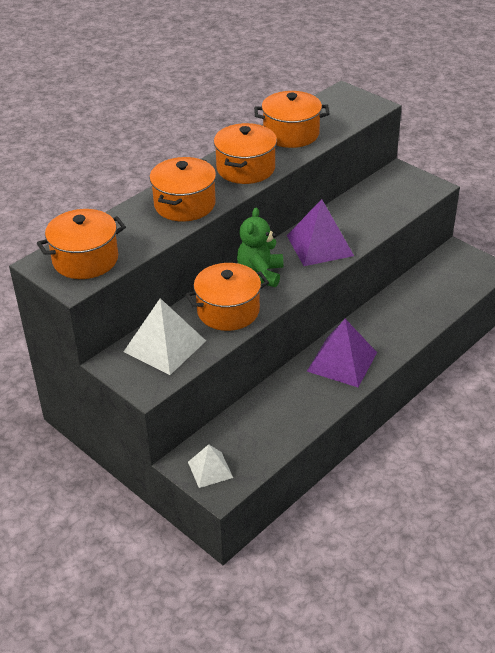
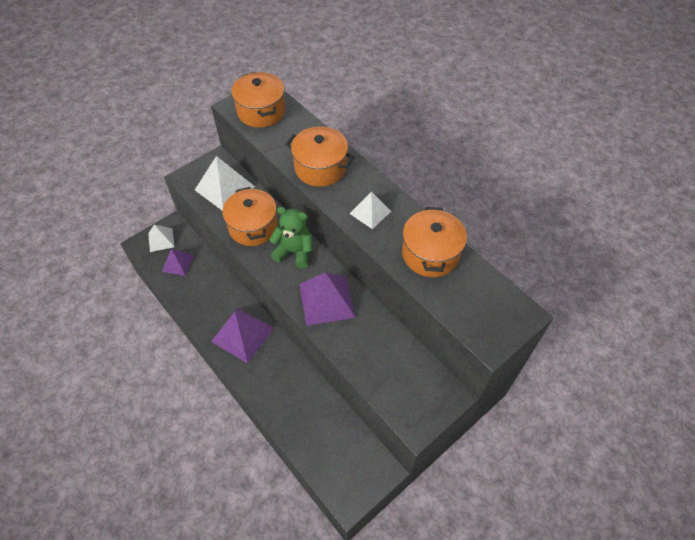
camera: 95 degrees right, 15 degrees up
(245, 168) = (370, 212): orange pot -> white pyramid
(249, 442) = (178, 263): none -> purple pyramid

